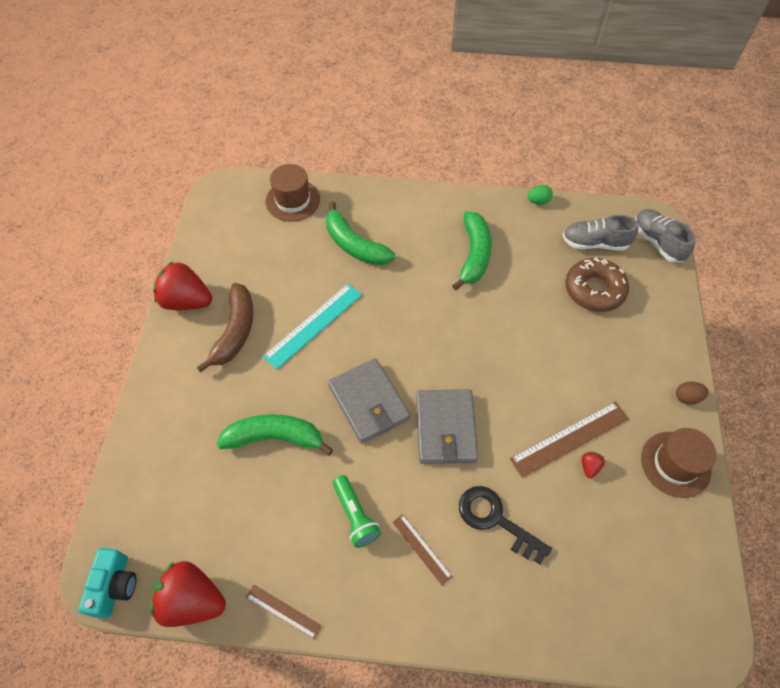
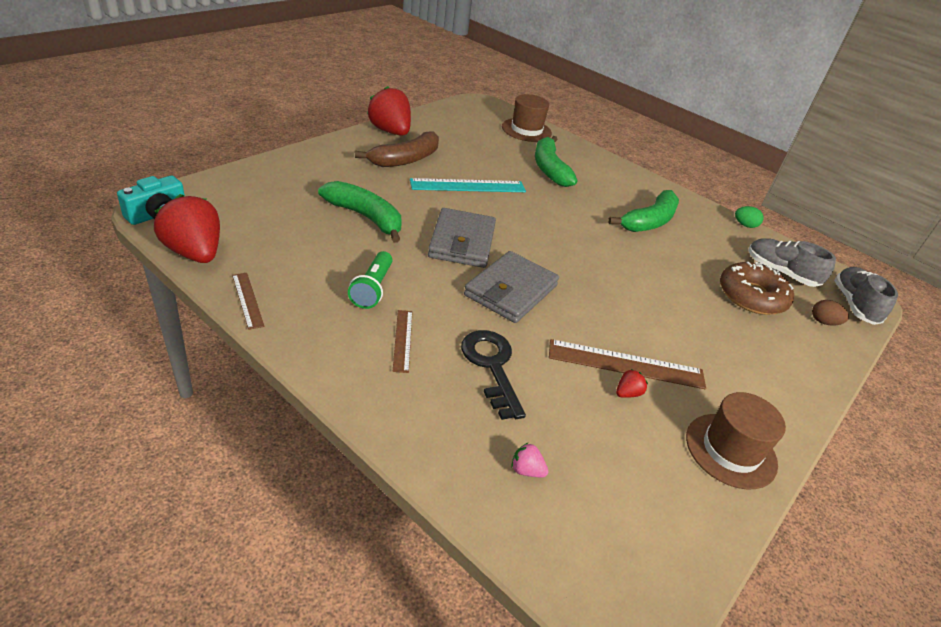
camera: 30 degrees right, 20 degrees down
(585, 592) = (526, 470): none -> pink strawberry
(687, 397) = (792, 415): brown egg -> brown egg (823, 322)

